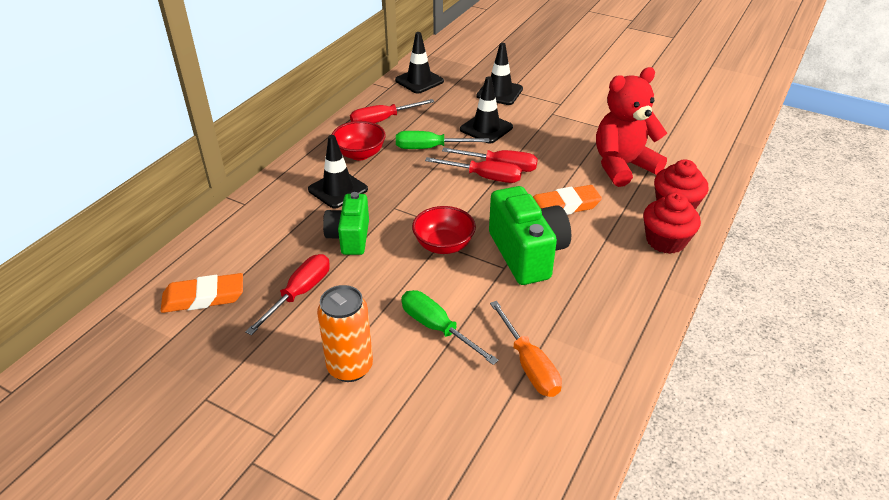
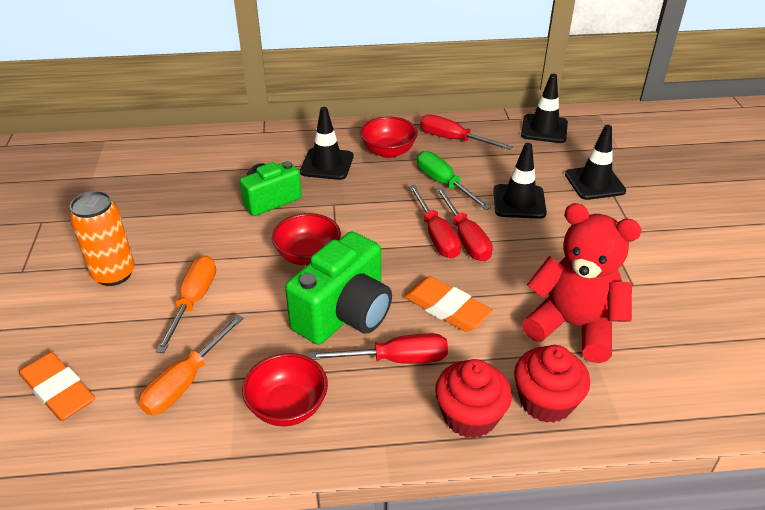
camera: 55 degrees right, 0 degrees up
(204, 297) = (142, 168): orange eraser -> orange eraser (58, 390)
(299, 293) = (180, 208): red screwdriver -> red screwdriver (396, 359)
(437, 328) = (193, 301): green screwdriver -> orange screwdriver
(598, 318) = (288, 407): none -> red bowl

